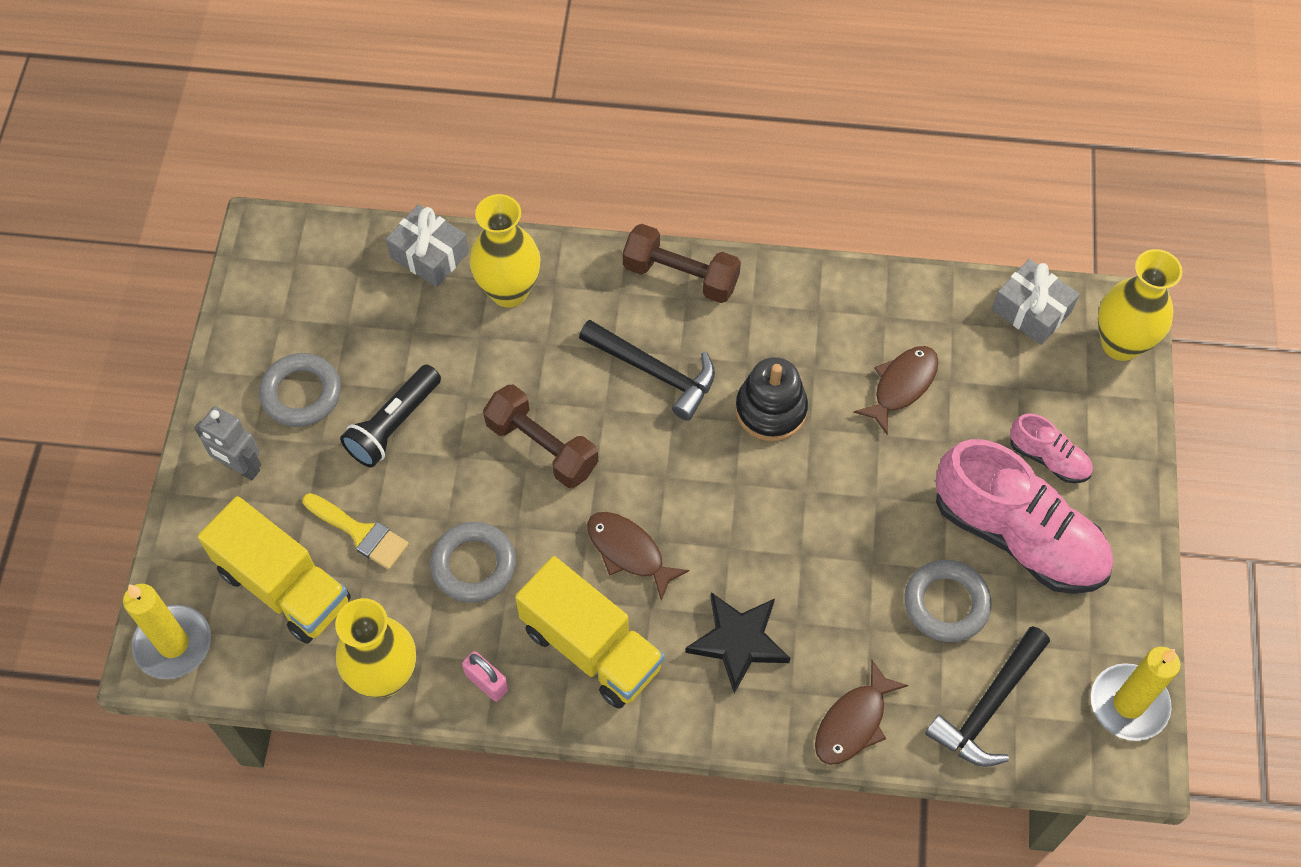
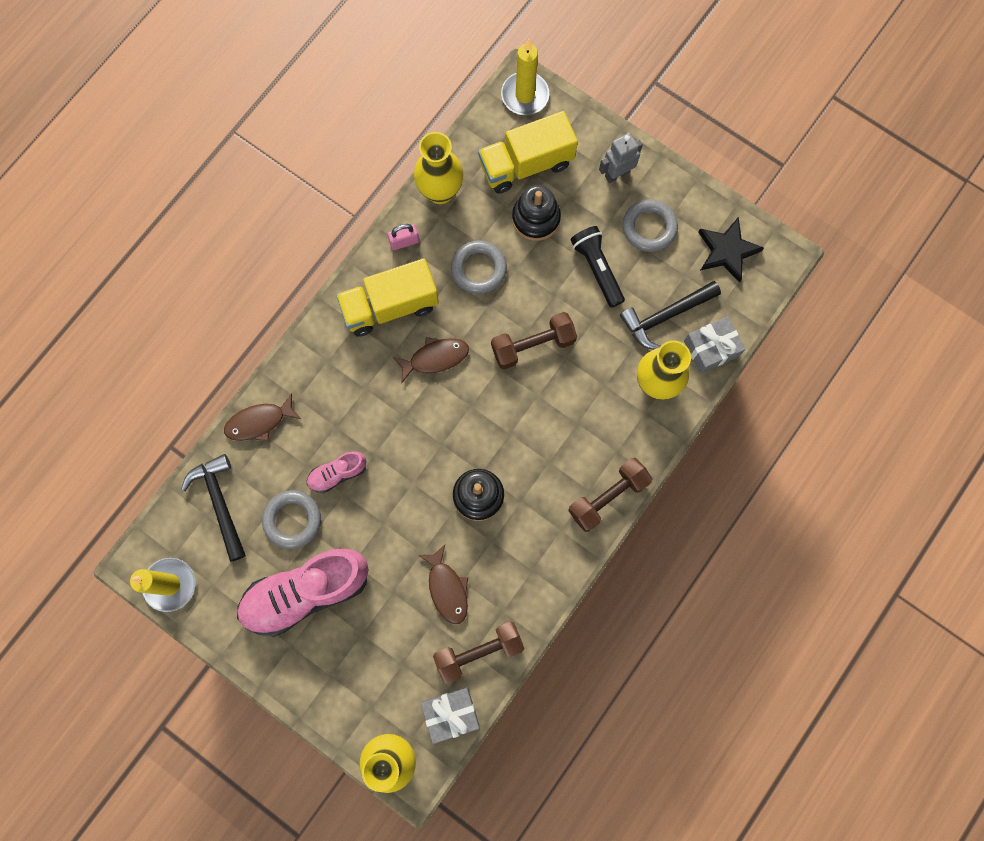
camera: 120 degrees right, 15 degrees up
(360, 533) = (536, 218): yellow brush -> black stacking toy
(654, 372) = (546, 440): black hammer -> black hammer (665, 316)
(738, 641) = (344, 387): black star -> black star (727, 251)
(853, 722) = (259, 422): brown fish -> brown fish turned 90 degrees counterclockwise
(946, 317) = (479, 651): none -> brown dumbbell
(1048, 458) = (343, 648): pink shoe -> pink shoe (337, 473)

